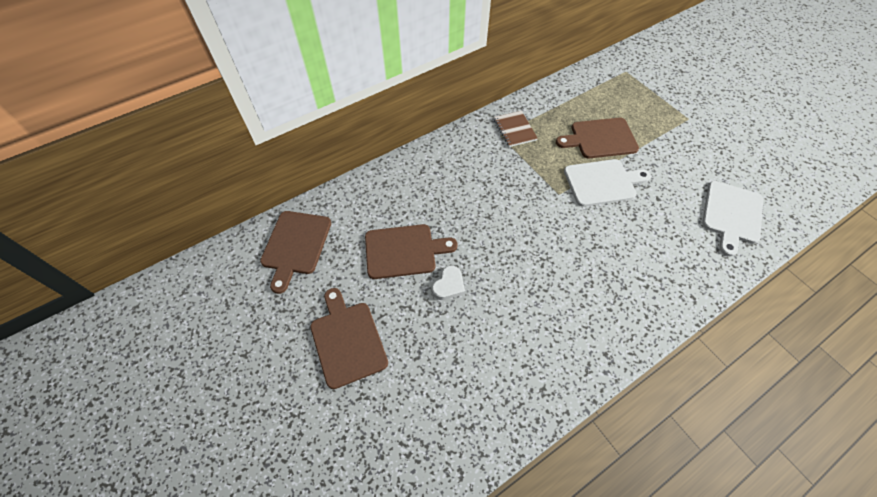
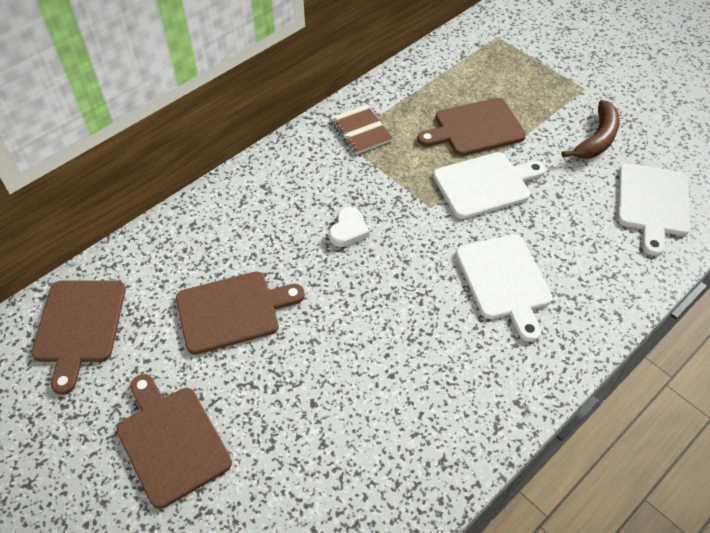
camera: 10 degrees left, 5 degrees down
(449, 285) = (300, 347): white heart -> white heart (348, 230)
(608, 258) = (504, 281): none -> white cutting board
(693, 159) = (597, 139): none -> brown banana

